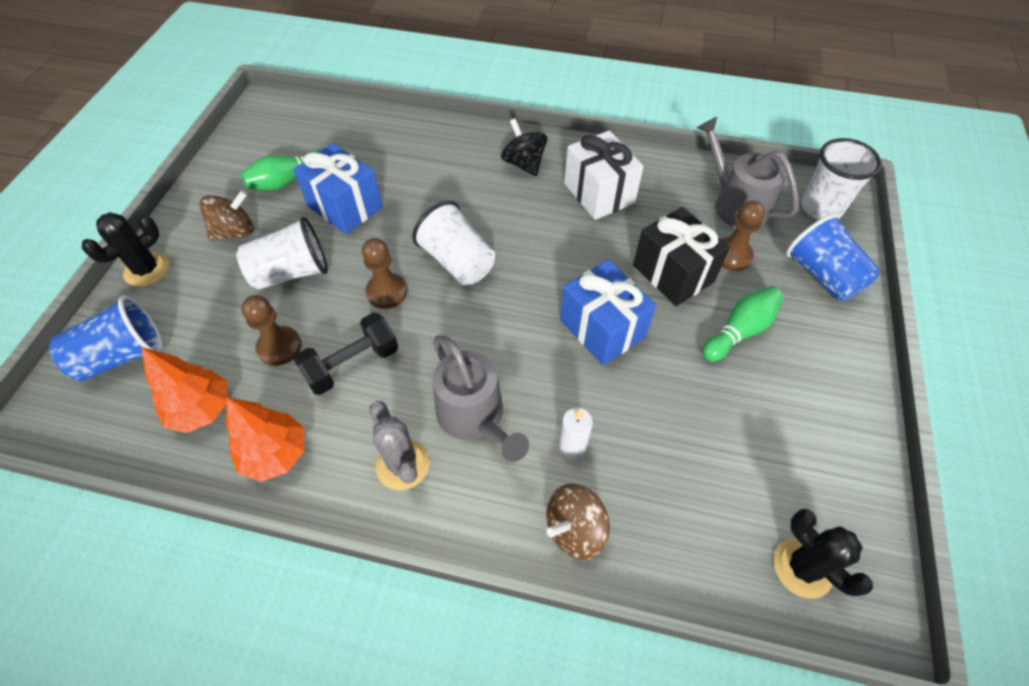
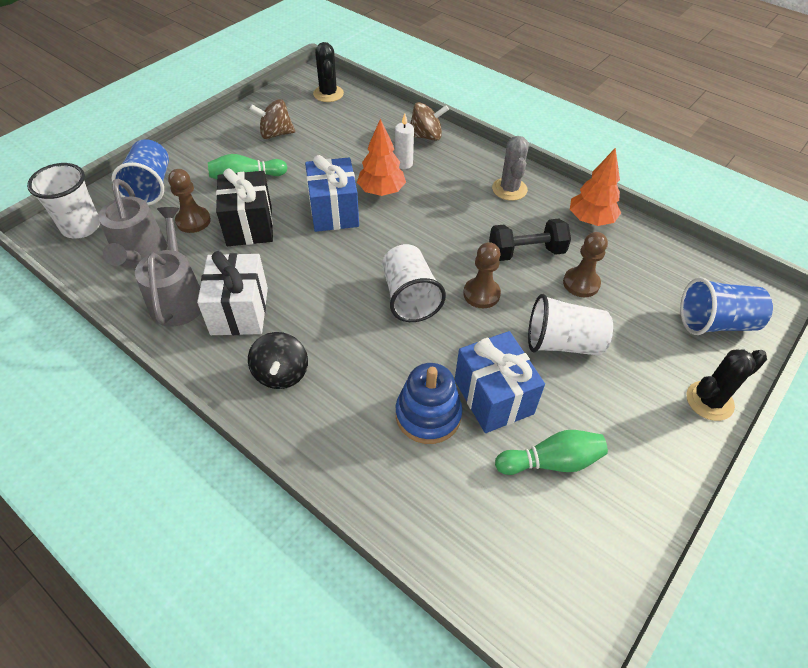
camera: 155 degrees left, 5 degrees down
(202, 409) = (643, 262): orange tree -> orange tree (381, 191)
(235, 232) = (617, 412): brown spinning top -> brown spinning top (276, 134)
(393, 177) = (428, 415): none -> blue stacking toy
(474, 417) = (453, 196): grey watering can -> grey watering can (178, 298)

